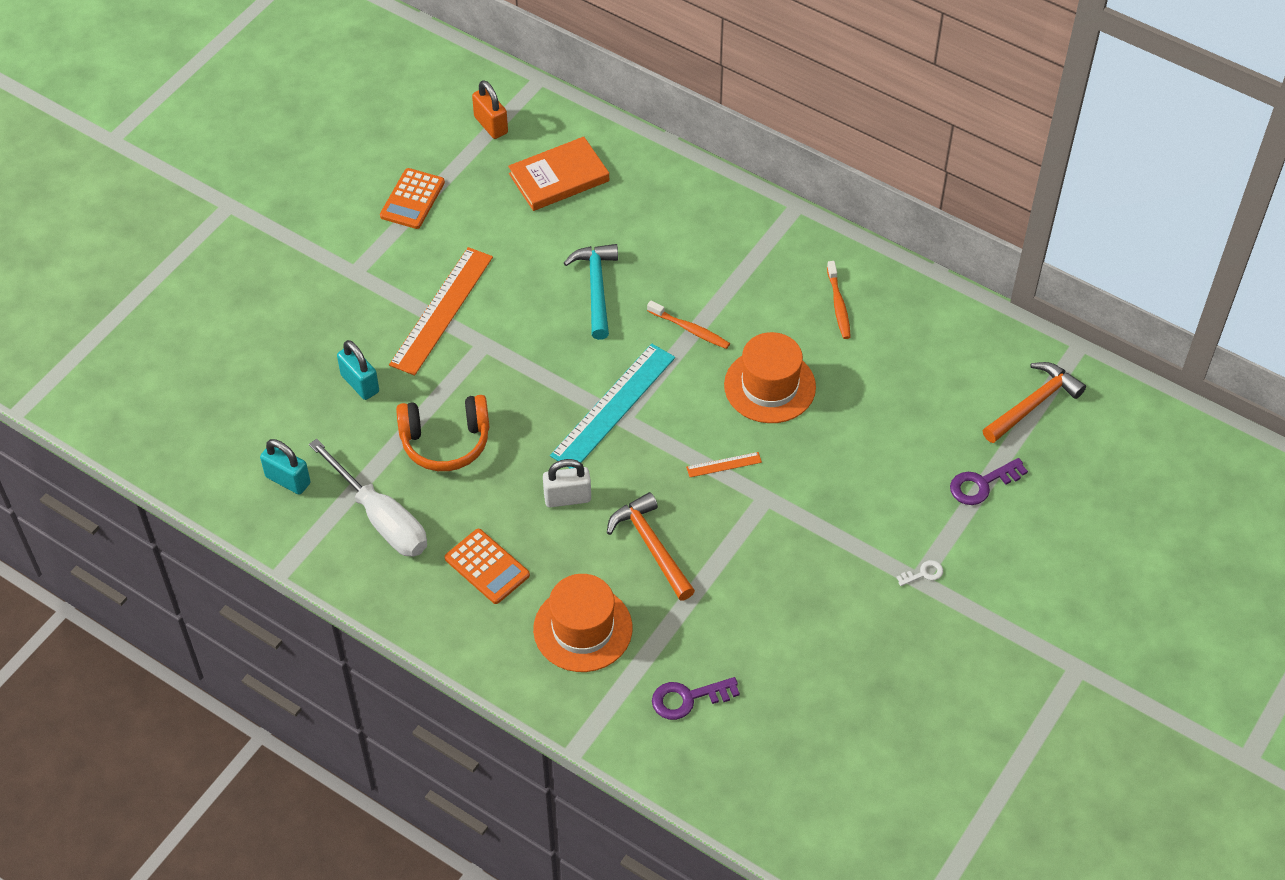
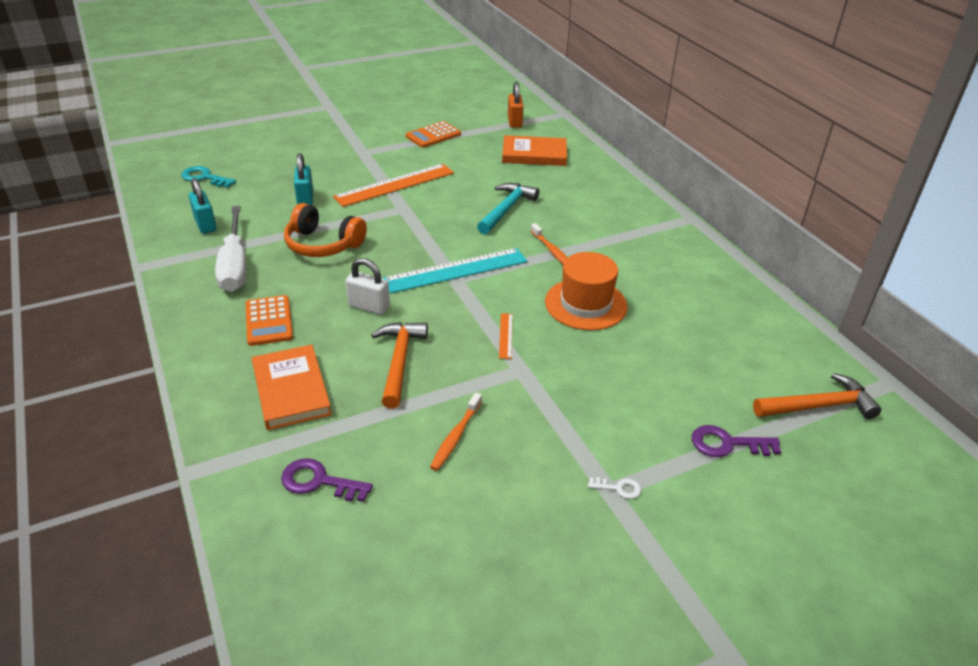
camera: 30 degrees right, 15 degrees down
(206, 410) = (204, 177): none -> turquoise key
(583, 629) = (291, 390): orange hat -> orange book
(724, 464) = (506, 335): orange ruler -> orange ruler turned 75 degrees clockwise
(838, 305) = (682, 279): orange toothbrush -> orange toothbrush (455, 436)

